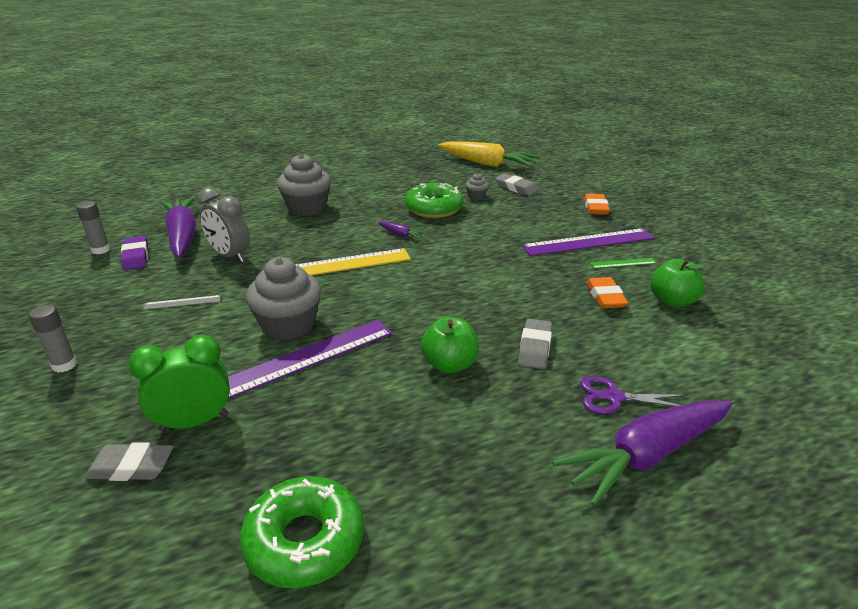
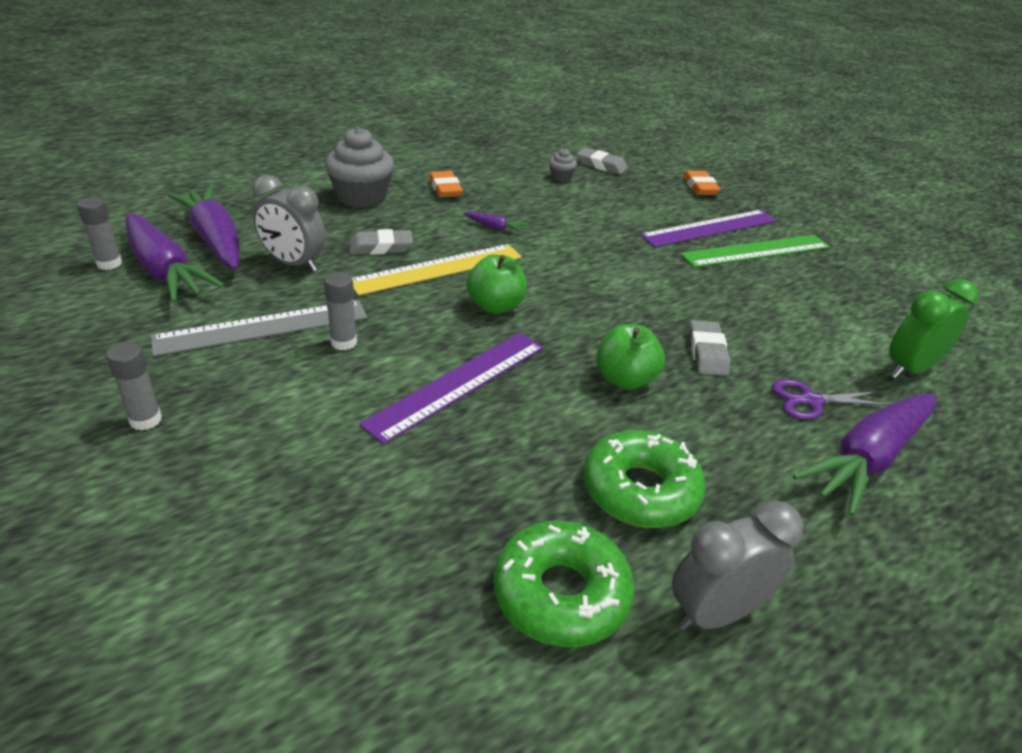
camera: 15 degrees left, 5 degrees up
(131, 467) = (308, 537): grey eraser -> grey eraser (381, 247)
(136, 257) = (165, 271): purple eraser -> purple carrot
(182, 302) = (262, 327): grey ruler -> grey ruler, size x2.17
(194, 422) = (359, 475): green clock -> green clock (910, 369)
(236, 318) = (344, 342): none -> grey glue stick
(288, 325) = (414, 346): grey cupcake -> none
(433, 578) = (716, 613): none -> grey clock
(434, 208) = (518, 193): green donut -> green donut (640, 490)
(487, 164) = (555, 136): yellow carrot -> none
(605, 297) = (754, 290): orange eraser -> orange eraser (445, 189)
(622, 263) = (756, 251): green ruler -> green ruler, size x2.17
(672, 301) = (824, 291): green apple -> green apple (495, 306)

